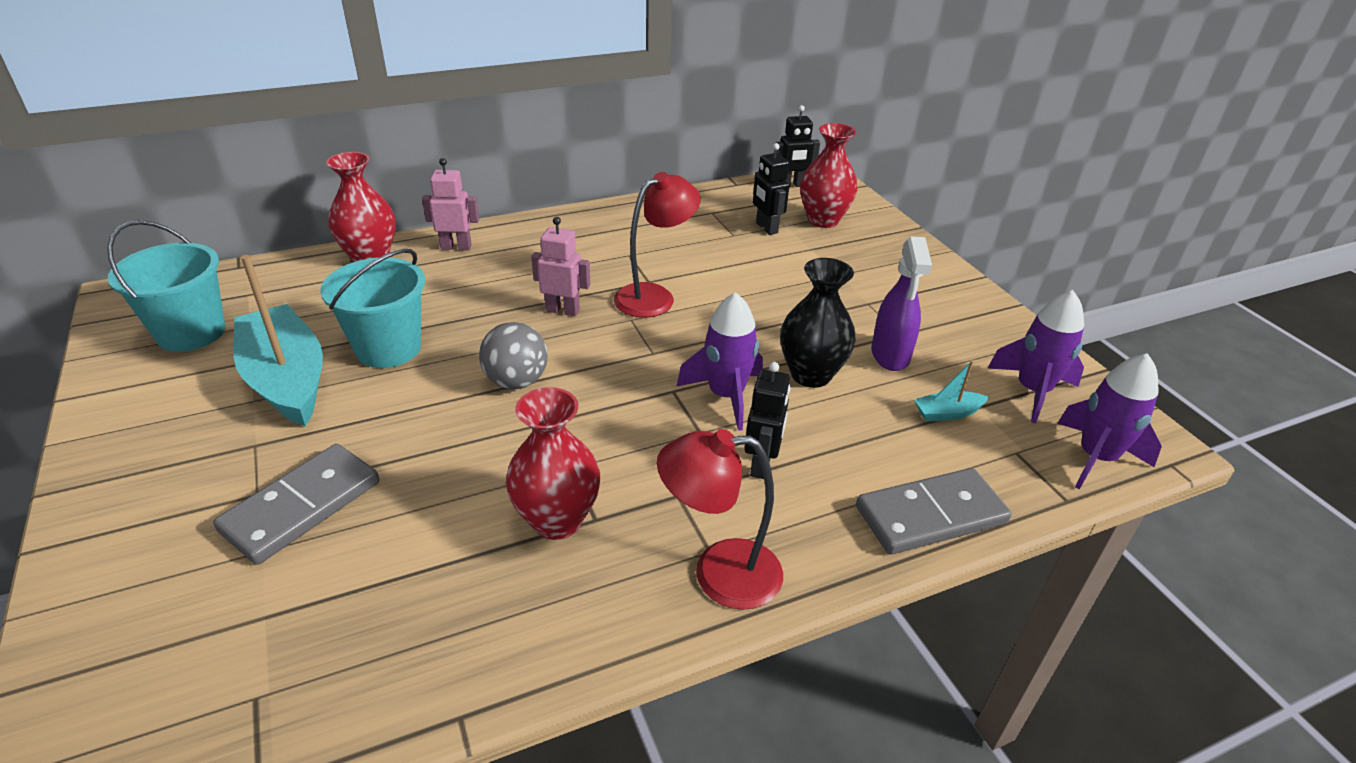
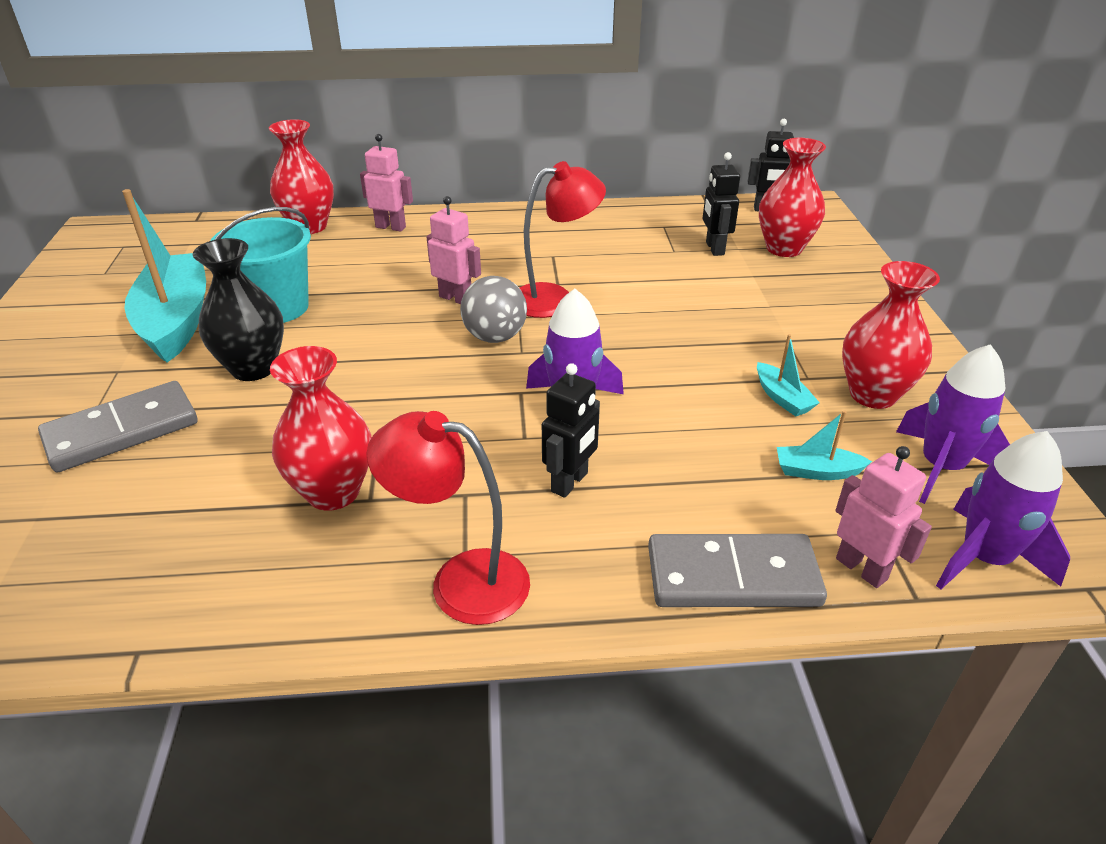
camera: 20 degrees right, 0 degrees up
(191, 333) = (126, 269): turquoise bucket -> none
(516, 381) = (373, 356): grey ball -> grey ball (495, 337)
(811, 374) = (678, 402): black vase -> black vase (253, 368)
(890, 355) = (782, 398): purple spray bottle -> turquoise boat
(955, 339) = (873, 395): none -> red vase
(1018, 486) = (861, 569): none -> pink robot

